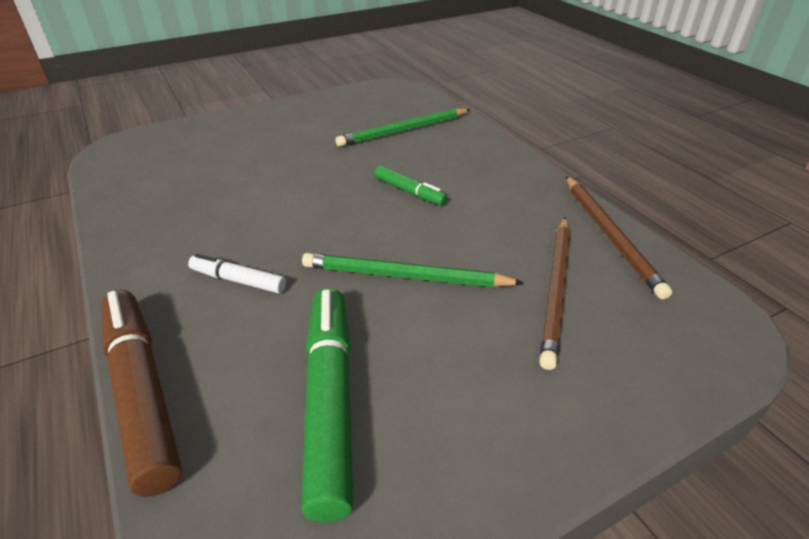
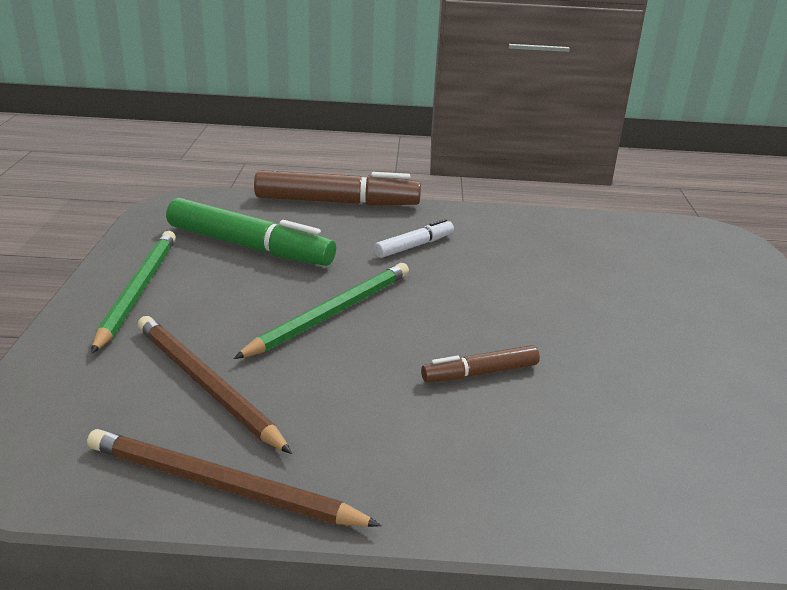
camera: 120 degrees right, 10 degrees down
(403, 130) = (679, 442): green pencil -> green pencil (138, 291)
(409, 191) = (480, 373): green marker -> brown marker

